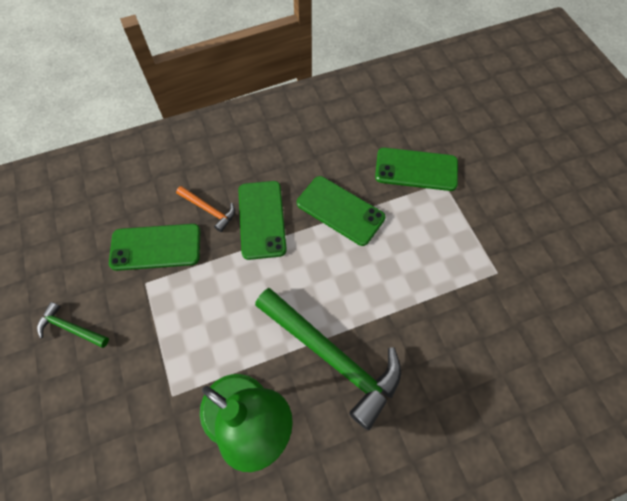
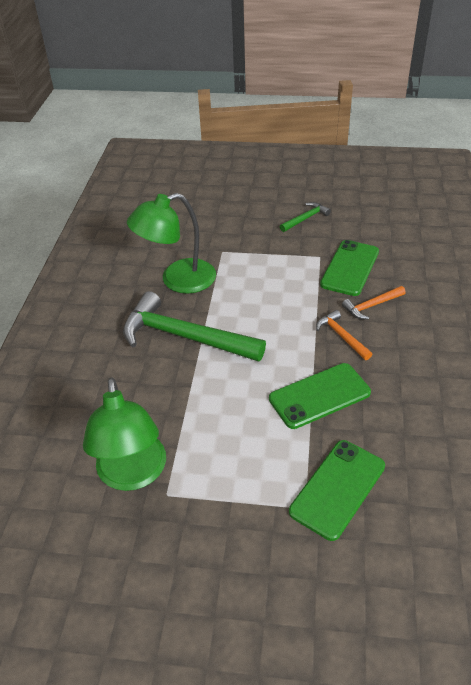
camera: 120 degrees right, 20 degrees down
(262, 219) = (341, 336): green phone -> orange hammer
(332, 356) = (184, 337): green hammer -> green hammer turned 45 degrees clockwise
(500, 307) = (133, 474): none -> green lamp

